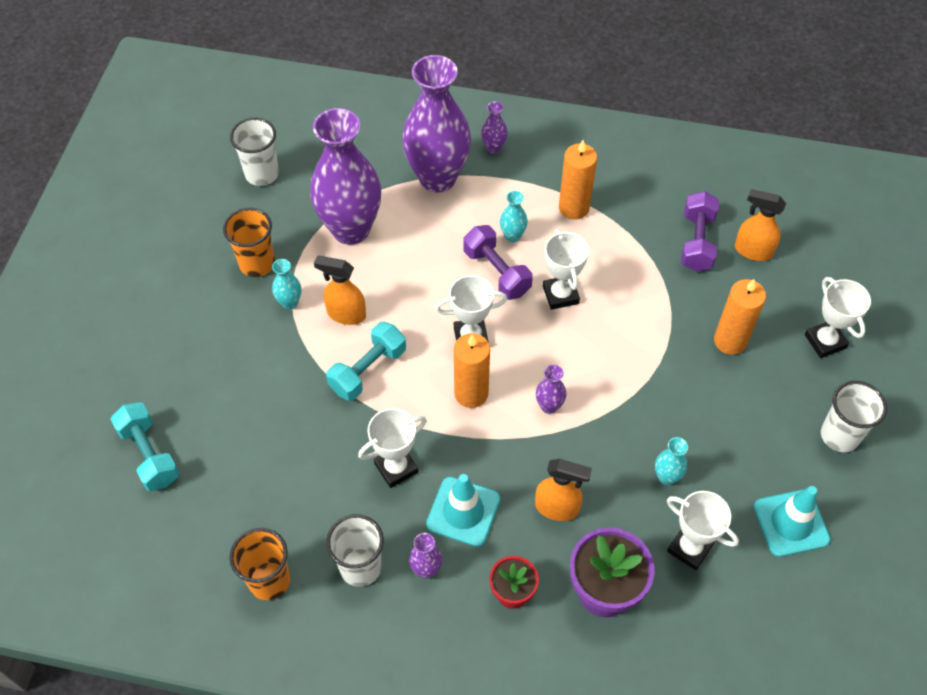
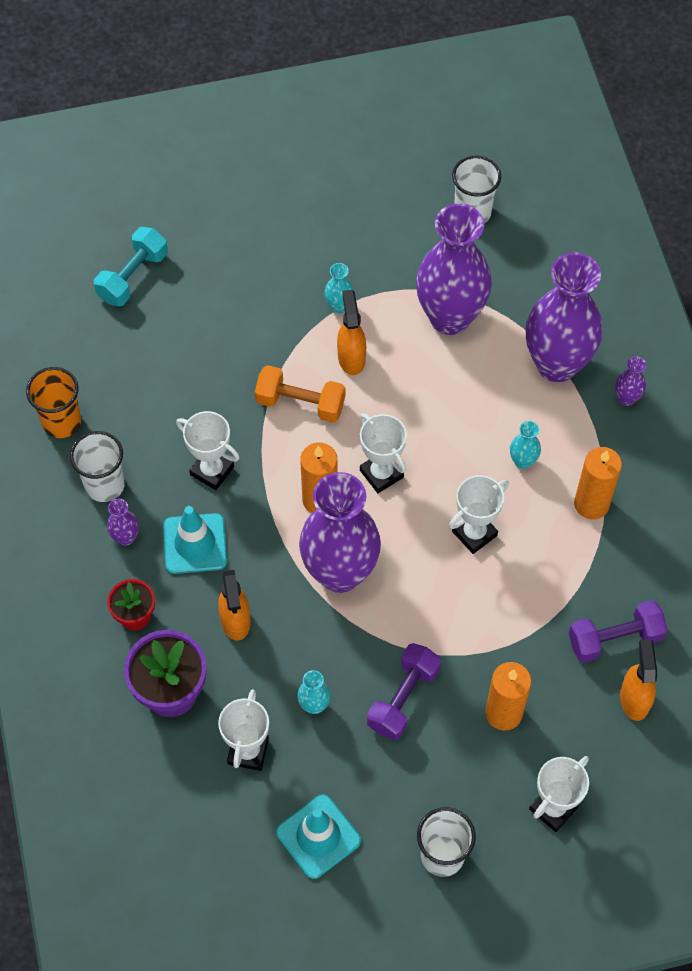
camera: 65 degrees right, 5 degrees up
(257, 264) = (367, 259): orange cup -> none
(368, 370) = (300, 403): turquoise dumbbell -> orange dumbbell
(496, 272) = (470, 465): purple dumbbell -> purple dumbbell (403, 698)
(549, 406) = (340, 572): purple vase -> purple vase, size x2.49

